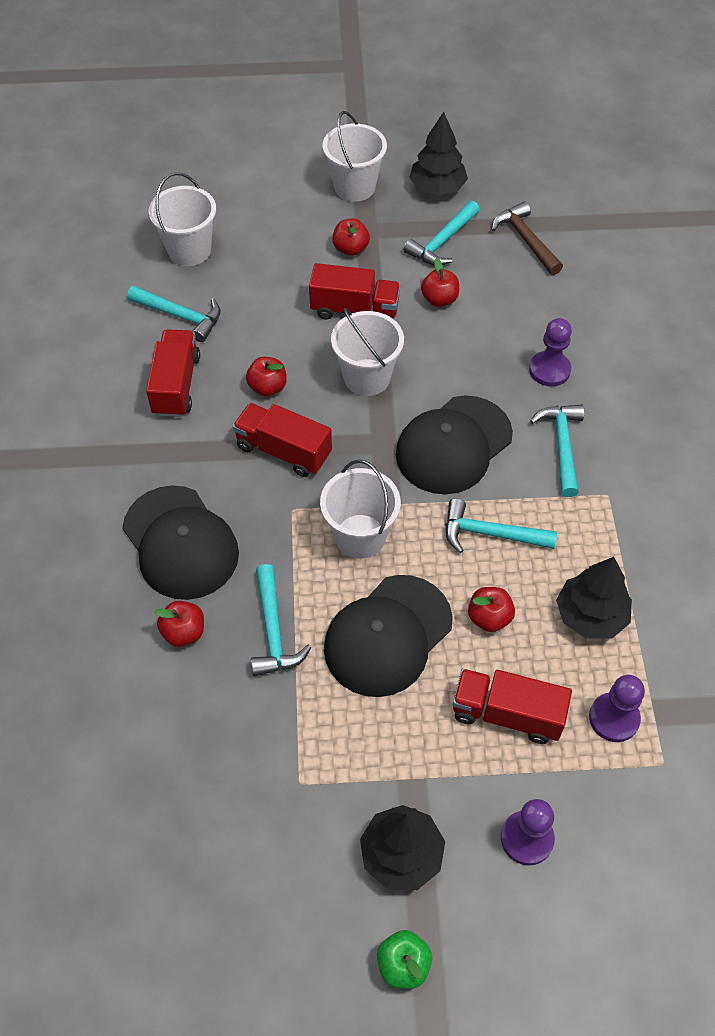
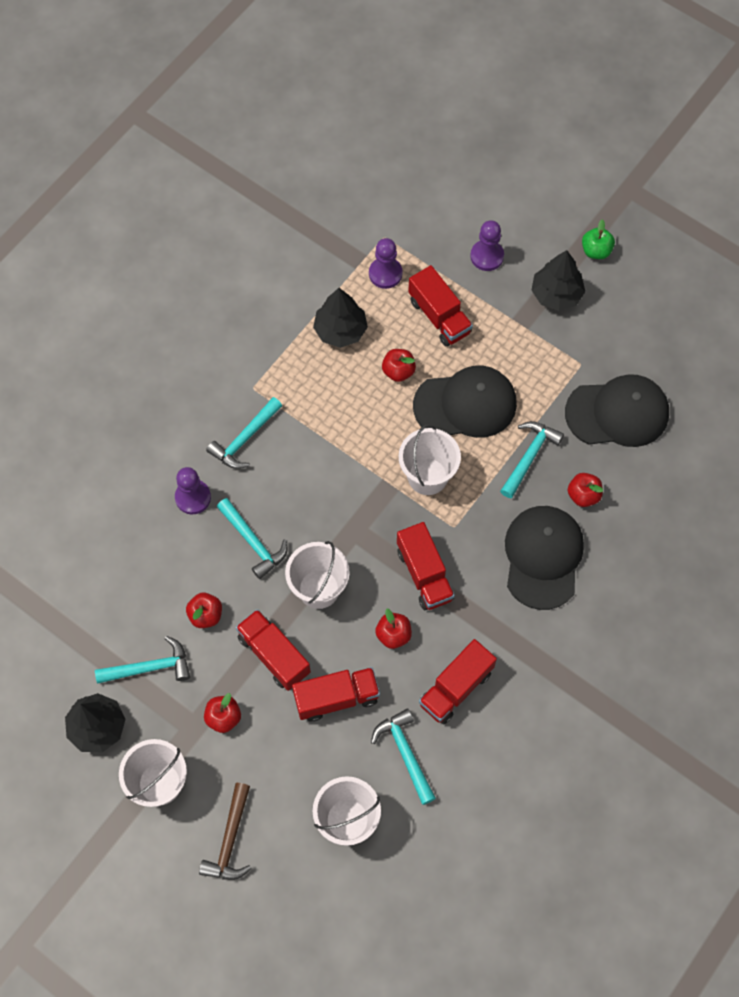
camera: 140 degrees left, 10 degrees up
(273, 315) = (336, 698): none -> red truck
(453, 445) = (311, 492): black cap -> black cap (617, 413)
(490, 534) = (348, 418): turquoise hammer -> turquoise hammer (253, 542)
(525, 240) = (88, 619): brown hammer -> brown hammer (230, 840)

